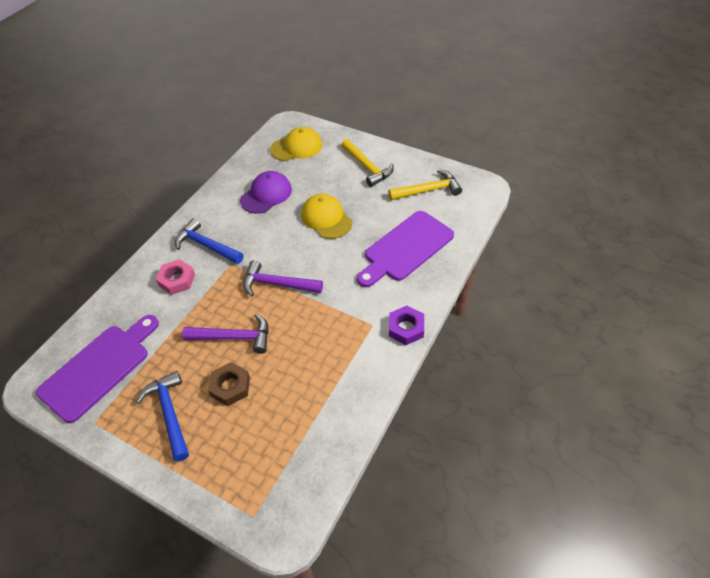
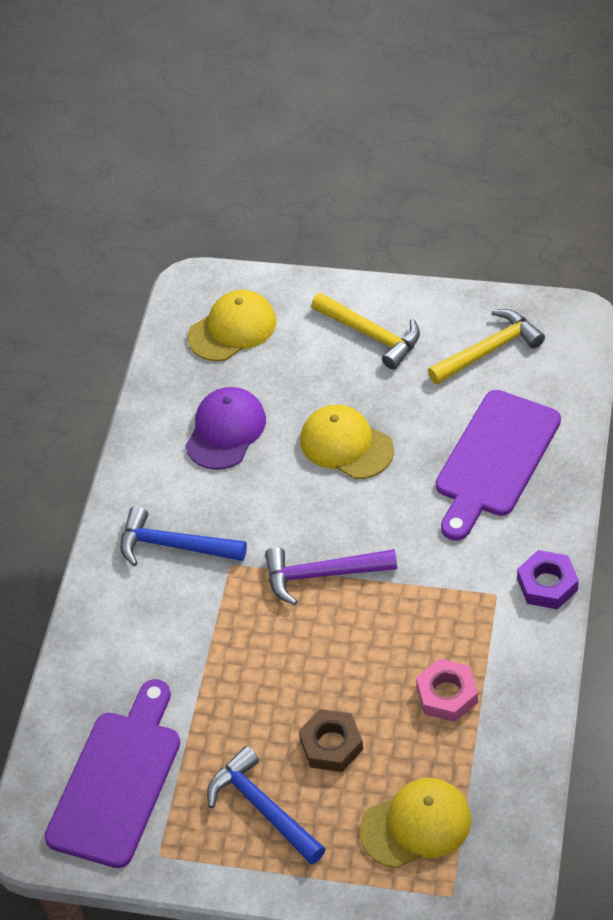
camera: 15 degrees left, 0 degrees up
(177, 280) = (158, 615): pink nut -> pink nut (447, 695)
(234, 337) = (298, 674): purple hammer -> none
(255, 457) = (416, 825): none -> yellow cap

